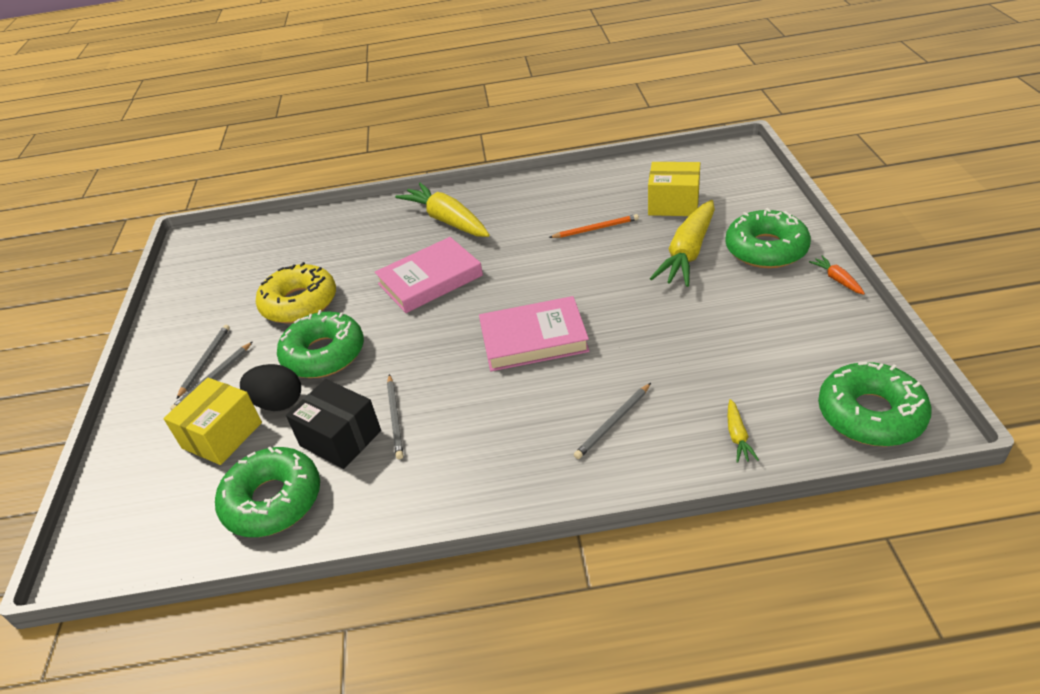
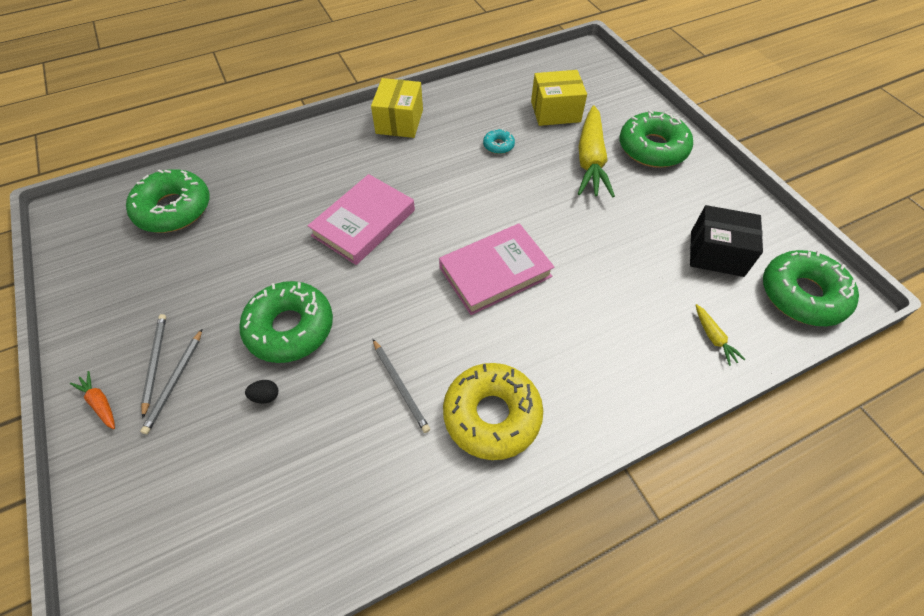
camera: 25 degrees left, 15 degrees up
(222, 435) = (218, 449): yellow box -> yellow box (399, 121)
(273, 500) = (314, 514): green donut -> green donut (174, 209)
(278, 403) = (265, 396): black egg -> black egg, size x0.48
(299, 303) = (234, 272): yellow donut -> yellow donut (492, 415)
(340, 438) = (354, 422): black box -> black box (716, 253)
(447, 220) = (350, 153): yellow carrot -> none
(596, 229) = (498, 145): orange pencil -> turquoise donut
(613, 423) = (606, 347): grey pencil -> none
(837, 280) = (720, 170): orange carrot -> orange carrot (100, 403)

